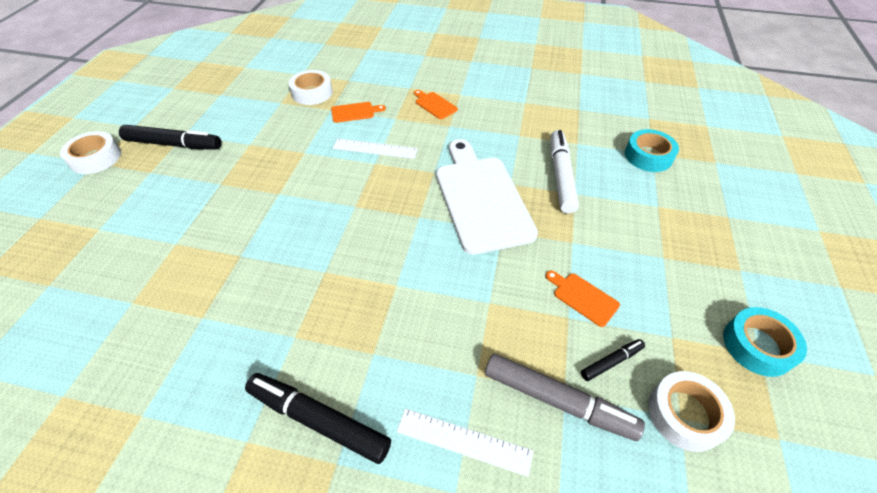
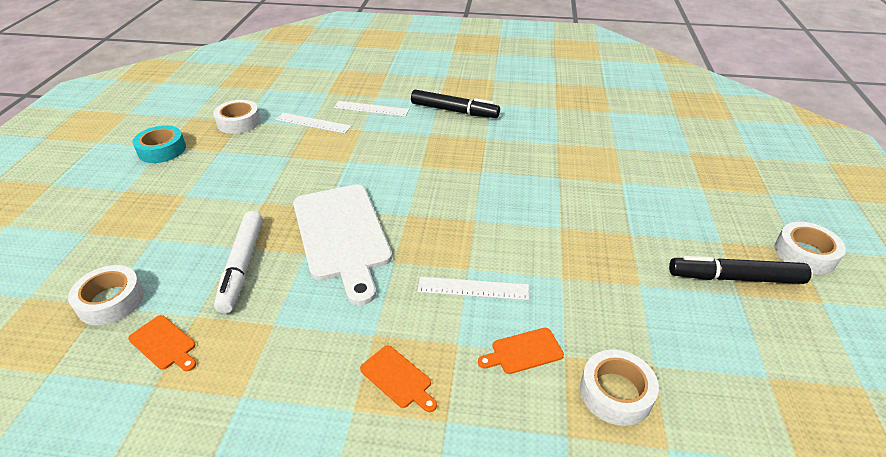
camera: 175 degrees right, 10 degrees down
(557, 400) = (313, 123): grey marker -> white ruler
(583, 297) = (273, 167): orange cutting board -> orange cutting board (164, 344)
(611, 362) = (270, 138): black marker -> none
(648, 156) = (111, 301): turquoise tape -> white tape

